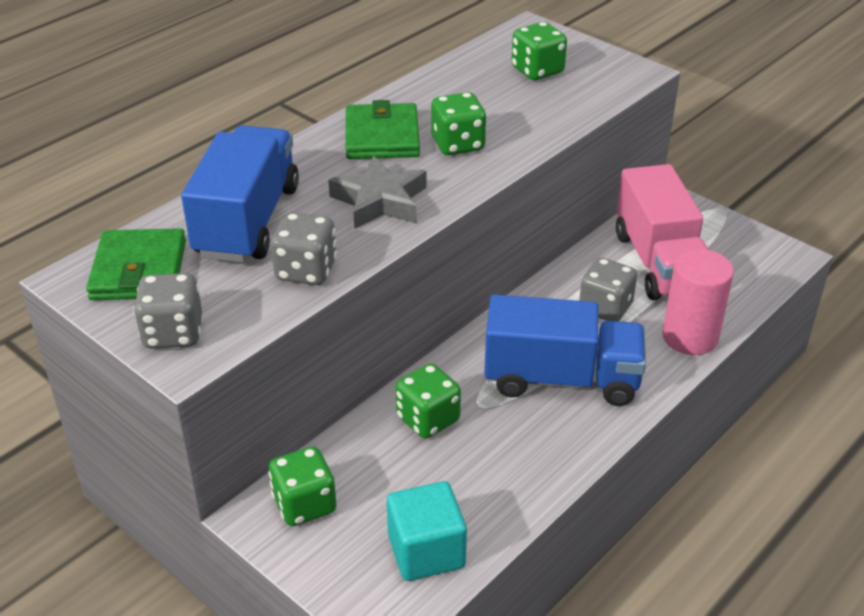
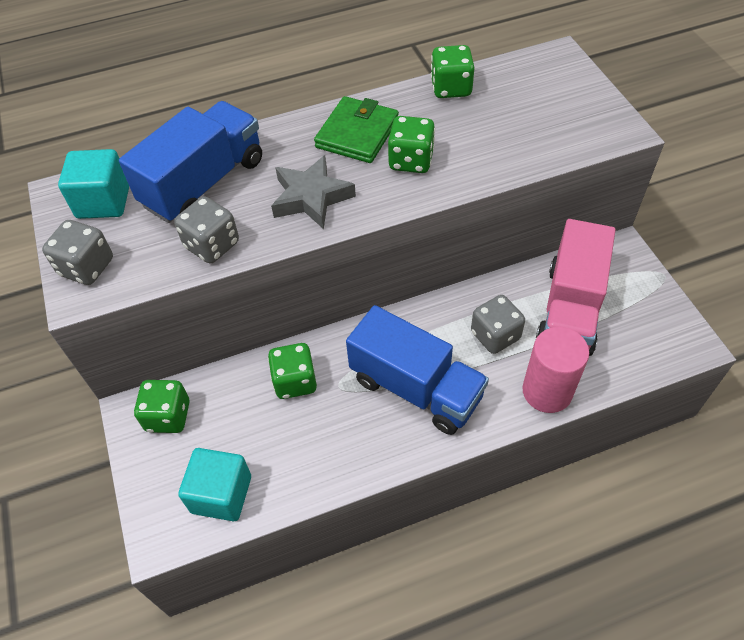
camera: 30 degrees right, 15 degrees up
(139, 270) = (103, 201): green wallet -> turquoise cube
(537, 70) = (532, 103): green dice -> green dice (451, 88)

